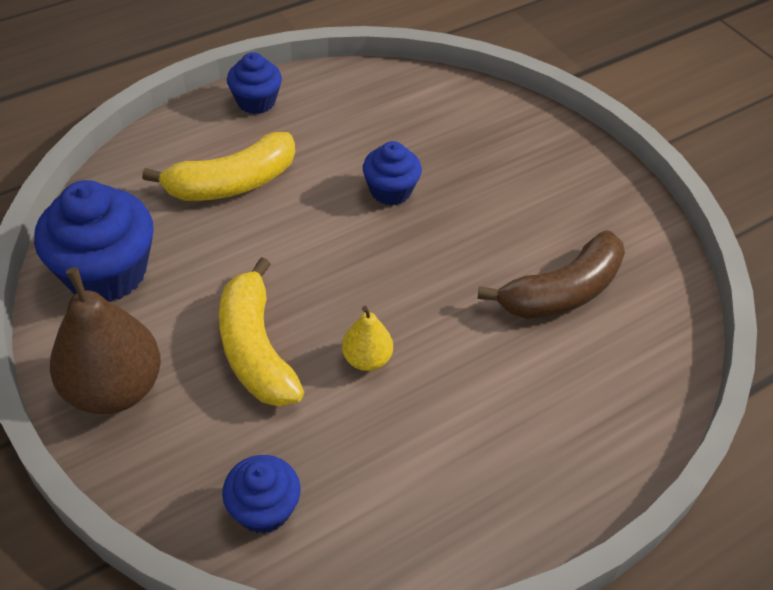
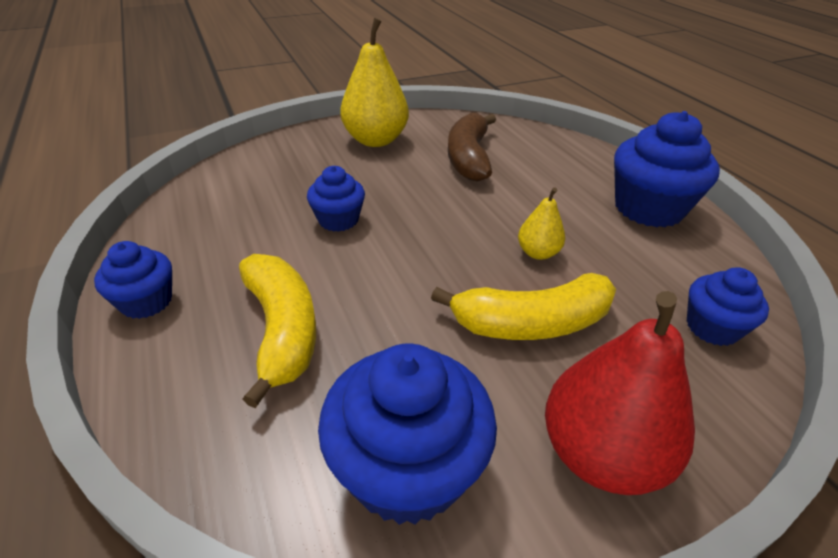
camera: 80 degrees left, 10 degrees down
(114, 388) = (601, 454): brown pear -> red pear
(492, 490) = (648, 208): none -> blue cupcake
(562, 292) = (468, 158): brown banana -> brown banana turned 150 degrees counterclockwise
(573, 196) = (375, 140): none -> yellow pear

